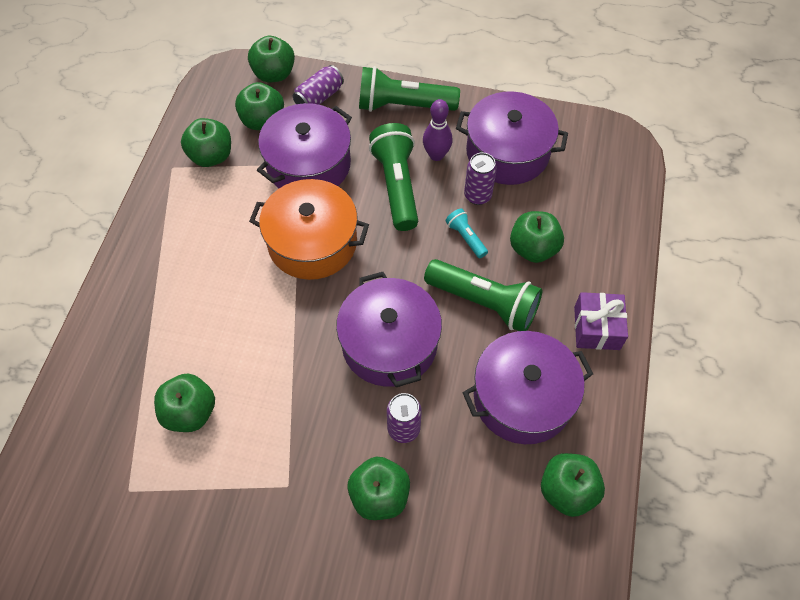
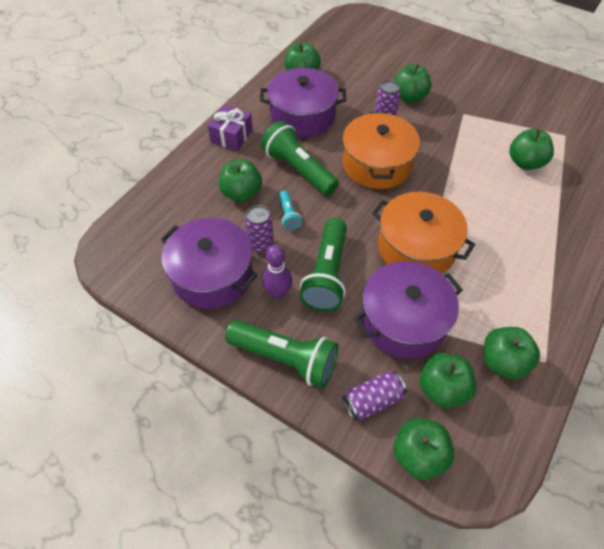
camera: 160 degrees left, 5 degrees down
(389, 343) = (377, 164): purple pot -> orange pot

